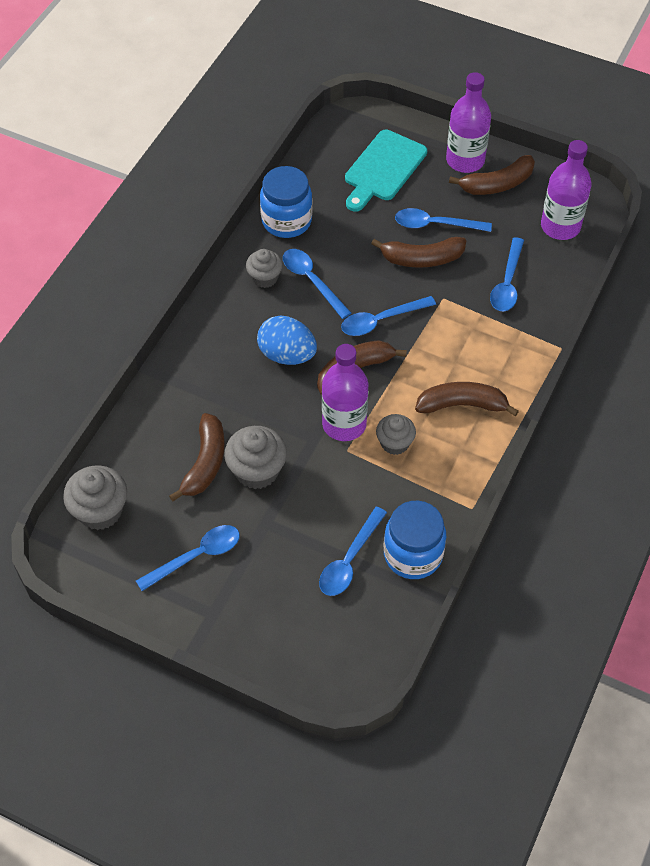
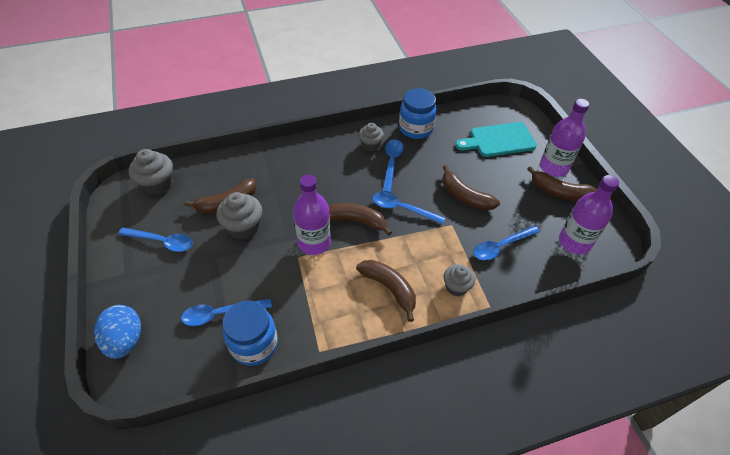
camera: 45 degrees right, 5 degrees down
(287, 355) = (333, 187): blue egg -> blue egg (125, 340)
(395, 443) = (326, 275): grey cupcake -> grey cupcake (456, 287)
(435, 224) = (495, 186): blue spoon -> none

